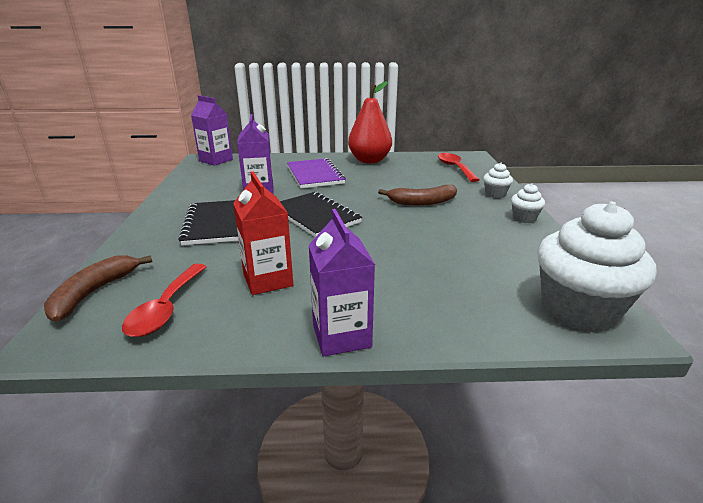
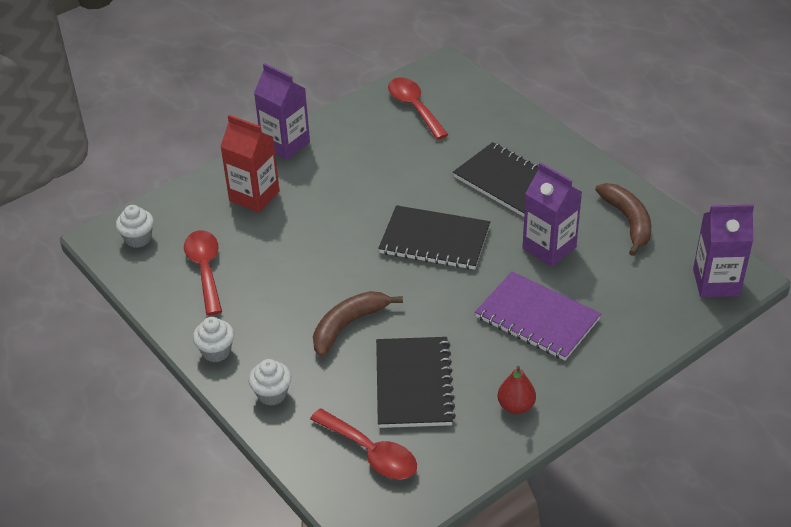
camera: 145 degrees right, 15 degrees up
(93, 293) = (477, 92): brown banana -> brown banana (628, 221)
(268, 280) = (380, 155): red carton -> red carton (254, 196)
(369, 160) = (516, 406): red pear -> red pear, size x0.48
(409, 176) = (414, 384): none -> black notebook
(511, 261) = (205, 269): none -> red spoon
(578, 310) = (138, 239): white cupcake -> white cupcake, size x0.45

